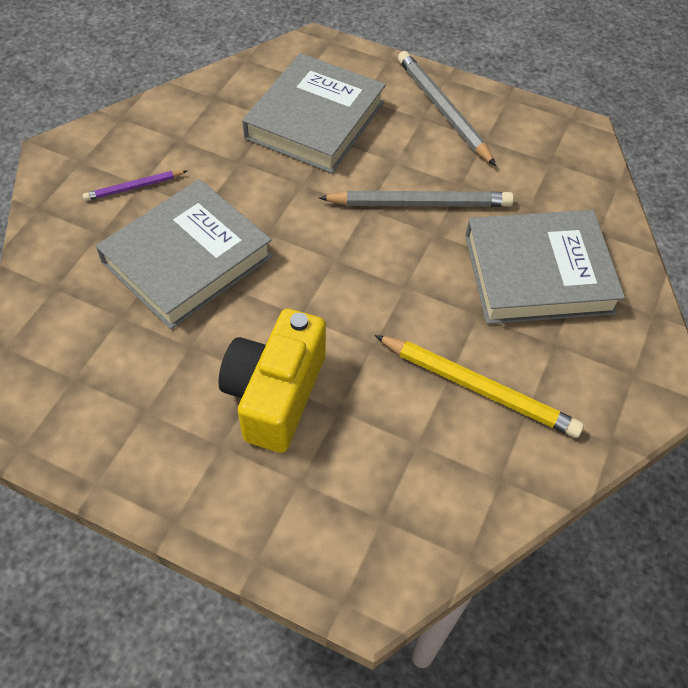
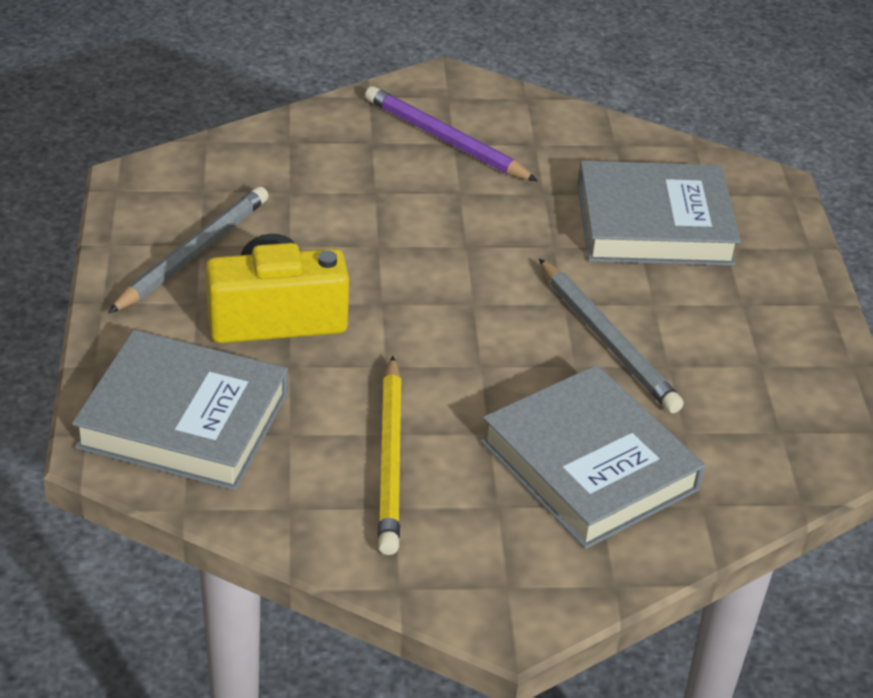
camera: 60 degrees right, 15 degrees down
(134, 187) = (445, 140): purple pencil -> purple pencil, size x1.82
(187, 259) = (387, 205): grey book -> grey book (183, 420)
(442, 110) = (772, 315): grey pencil -> grey pencil (193, 254)

